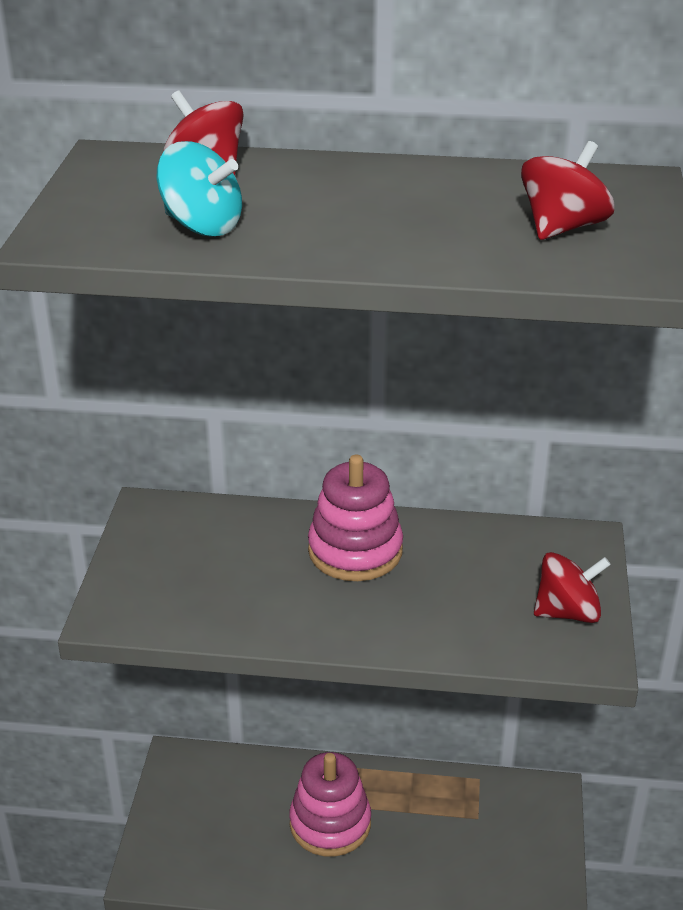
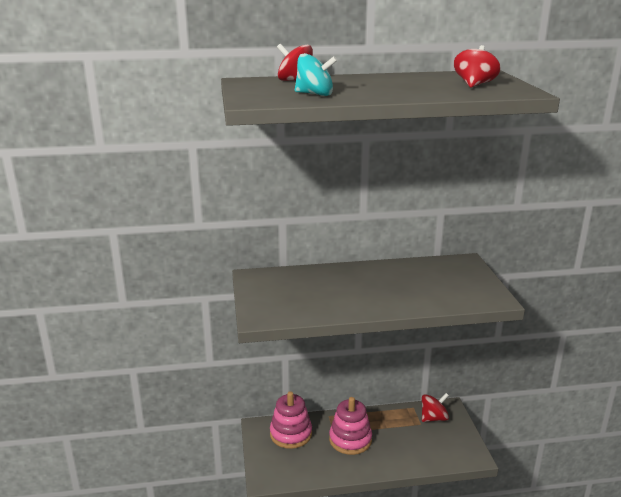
camera: 15 degrees left, 10 degrees down
(355, 551) = (364, 278): pink stacking toy -> pink stacking toy (291, 434)
(567, 612) = (476, 286): red spinning top -> red spinning top (433, 418)

